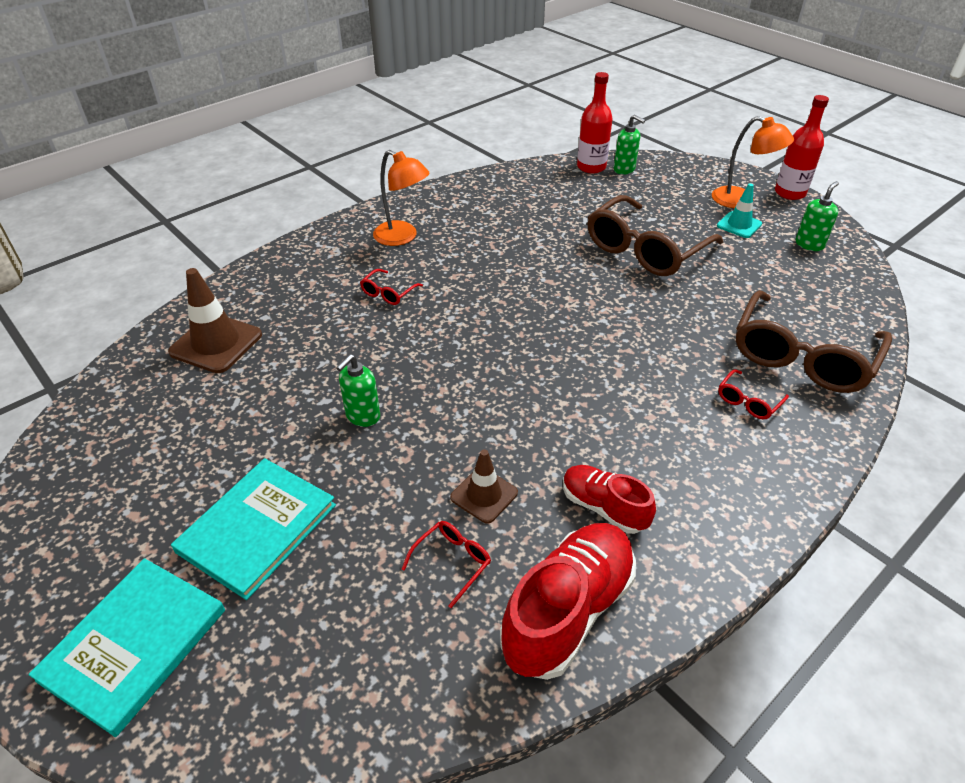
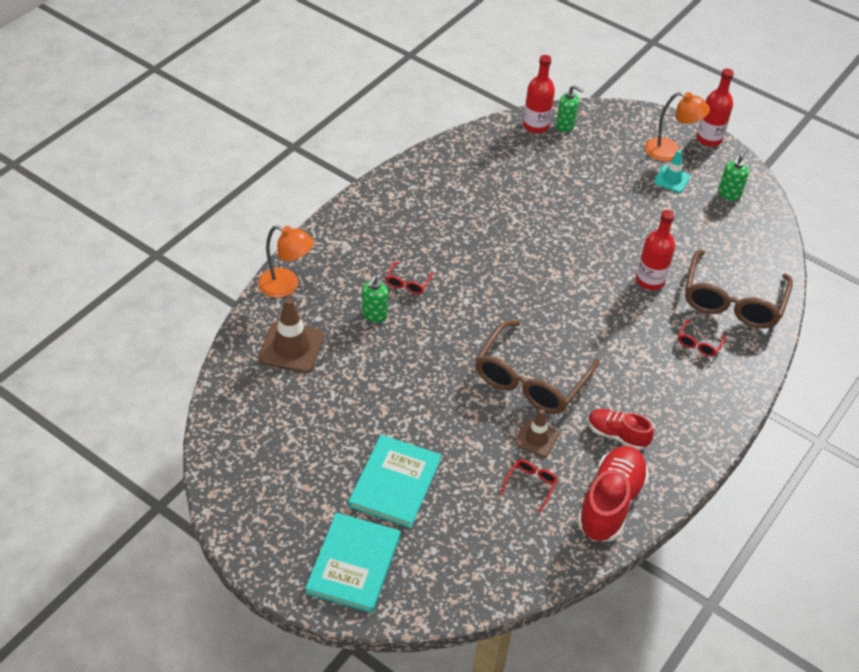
camera: 15 degrees left, 5 degrees up
(362, 416) = (431, 392): green soap dispenser -> green soap dispenser (374, 315)
(402, 237) = (397, 224): orange lamp -> orange lamp (286, 286)
(645, 250) = (601, 214): brown glasses -> brown glasses (530, 380)
(692, 321) = (650, 280): none -> red bottle

